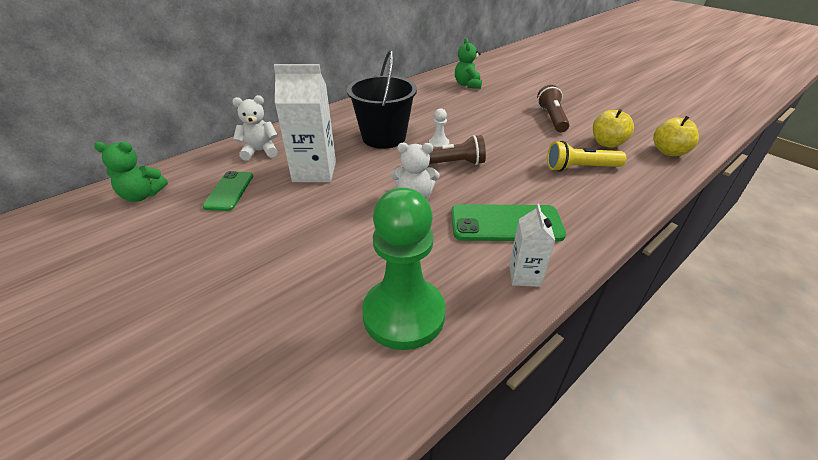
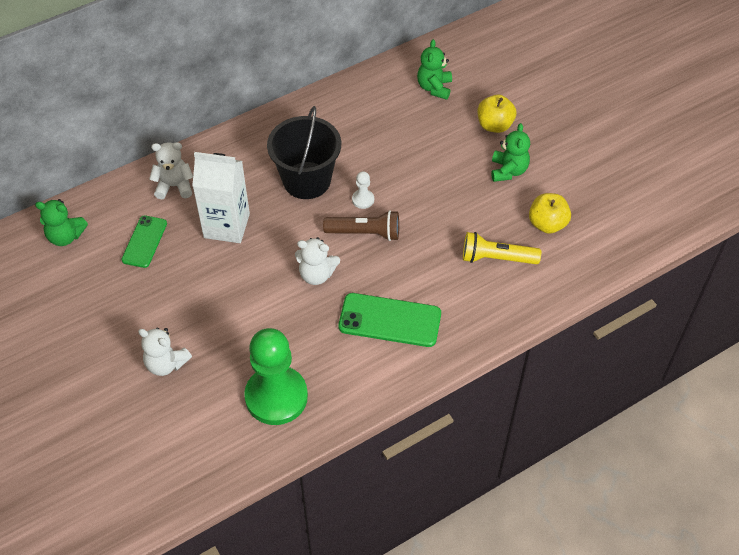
camera: 10 degrees right, 15 degrees up
(254, 297) = (166, 364): none -> white teddy bear
(524, 275) = (382, 377): white carton -> none
(552, 118) = (508, 171): brown flashlight -> green teddy bear
(669, 152) = (606, 247): yellow apple -> yellow apple (494, 125)

